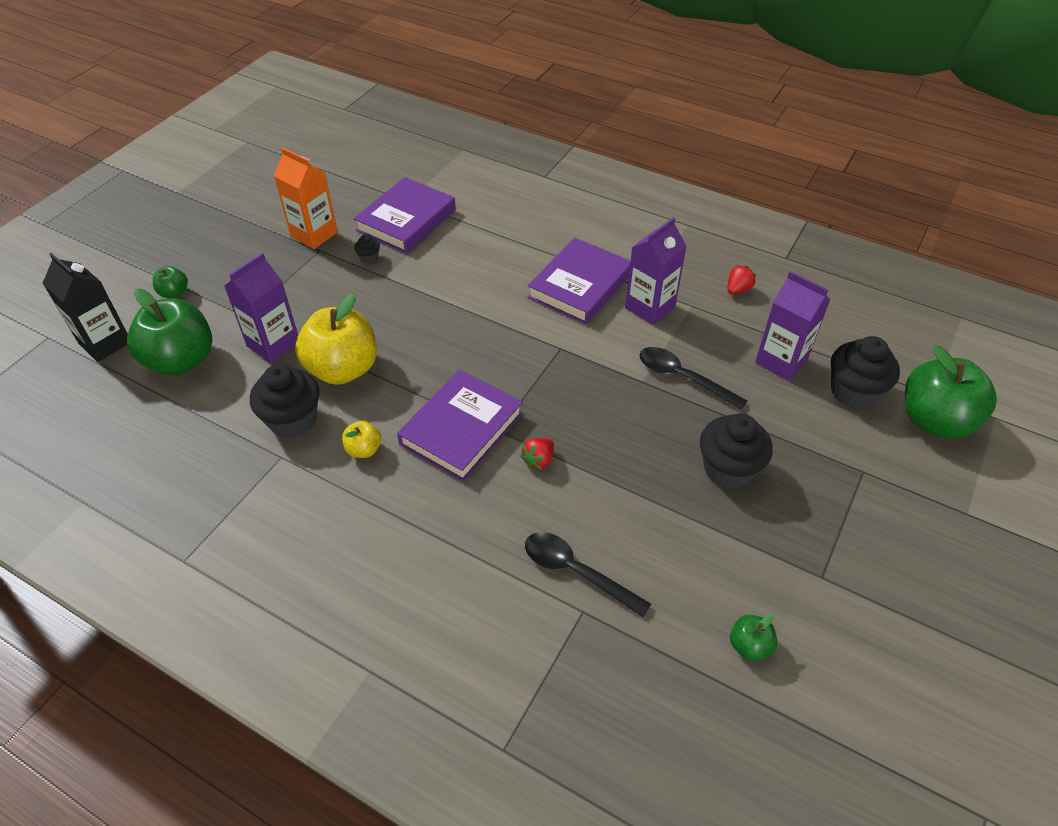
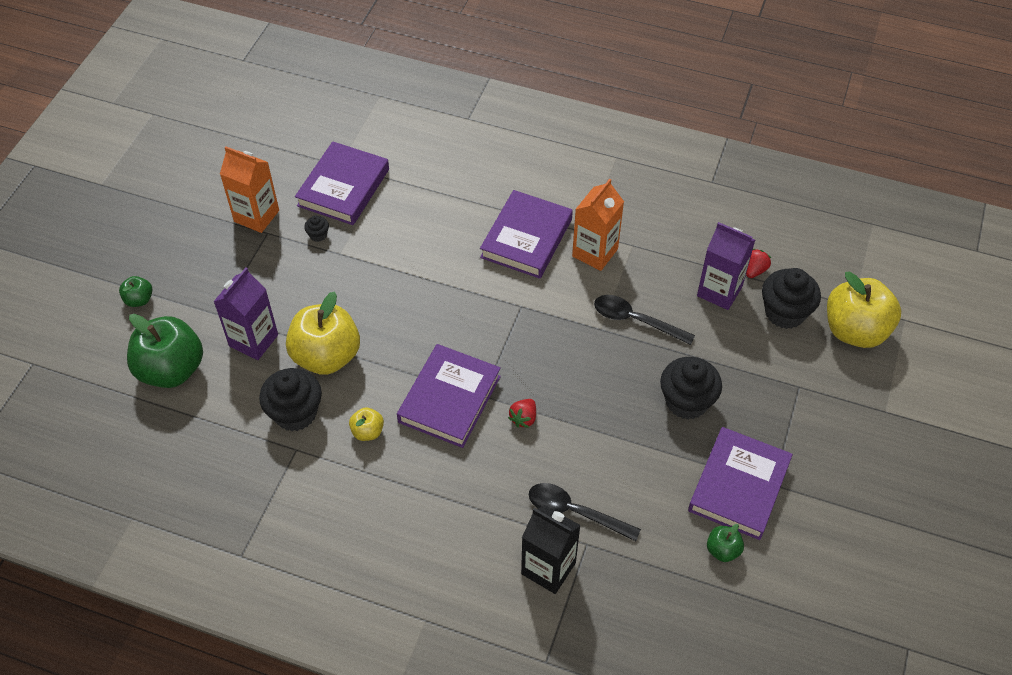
camera: 10 degrees left, 5 degrees up
(105, 343) = (91, 362): black carton -> black carton (548, 568)
(650, 307) = (595, 252): purple carton -> orange carton
(738, 289) = (672, 222): red strawberry -> red strawberry (754, 270)
(779, 572) = (739, 486): none -> purple book
(934, 421) = (855, 330): green apple -> yellow apple

